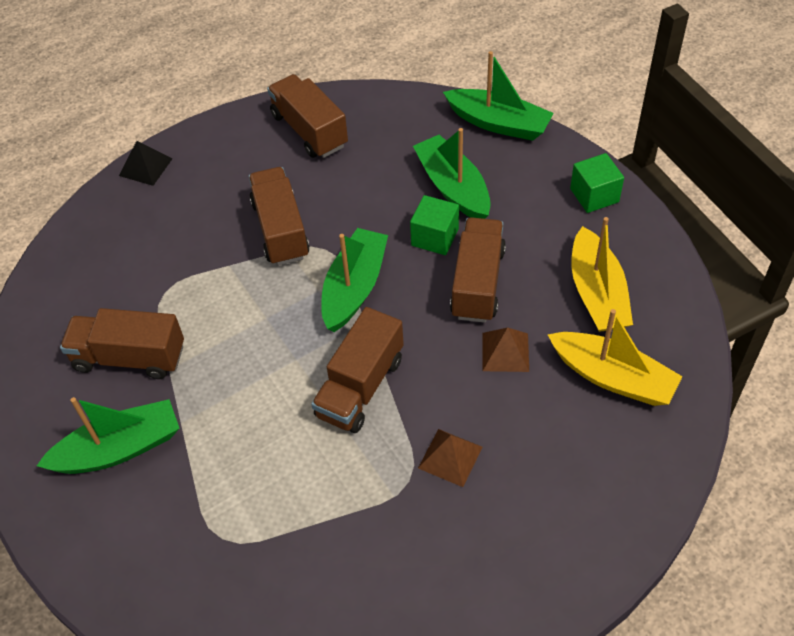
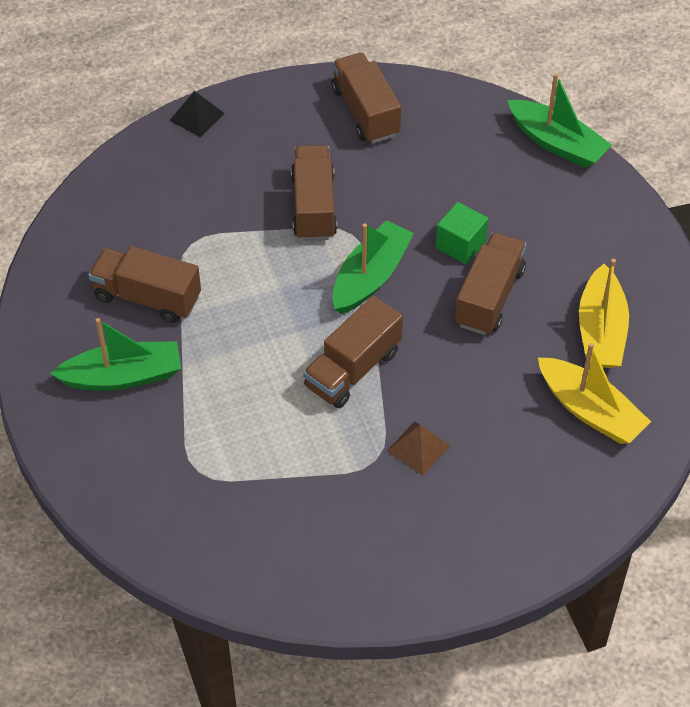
camera: 10 degrees right, 0 degrees up
(453, 187) = (492, 199): green boat -> none
(505, 352) = (496, 366): brown pyramid -> none
(594, 195) = (629, 236): green cube -> none

